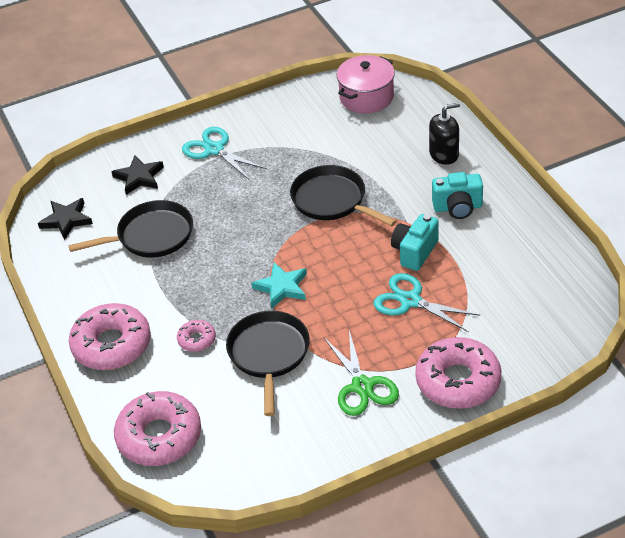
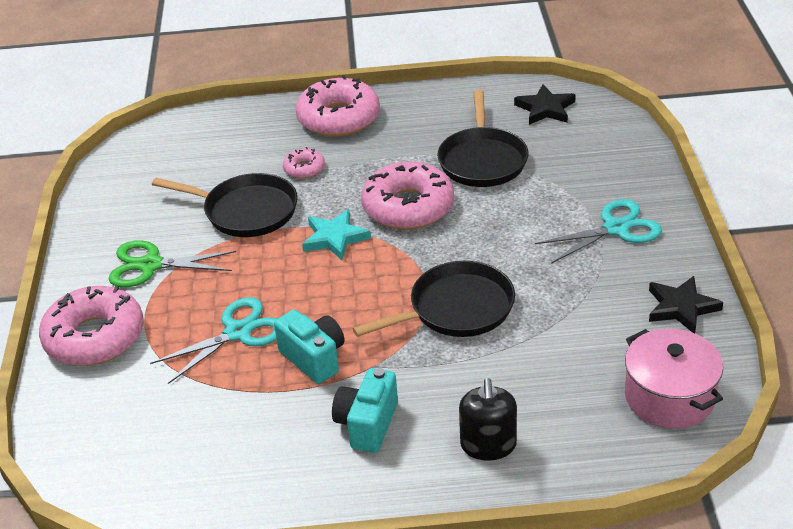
camera: 110 degrees right, 5 degrees down
(139, 177) = (592, 164): black star -> black star (681, 307)
(159, 436) = (204, 131): pink donut -> pink donut (408, 207)

